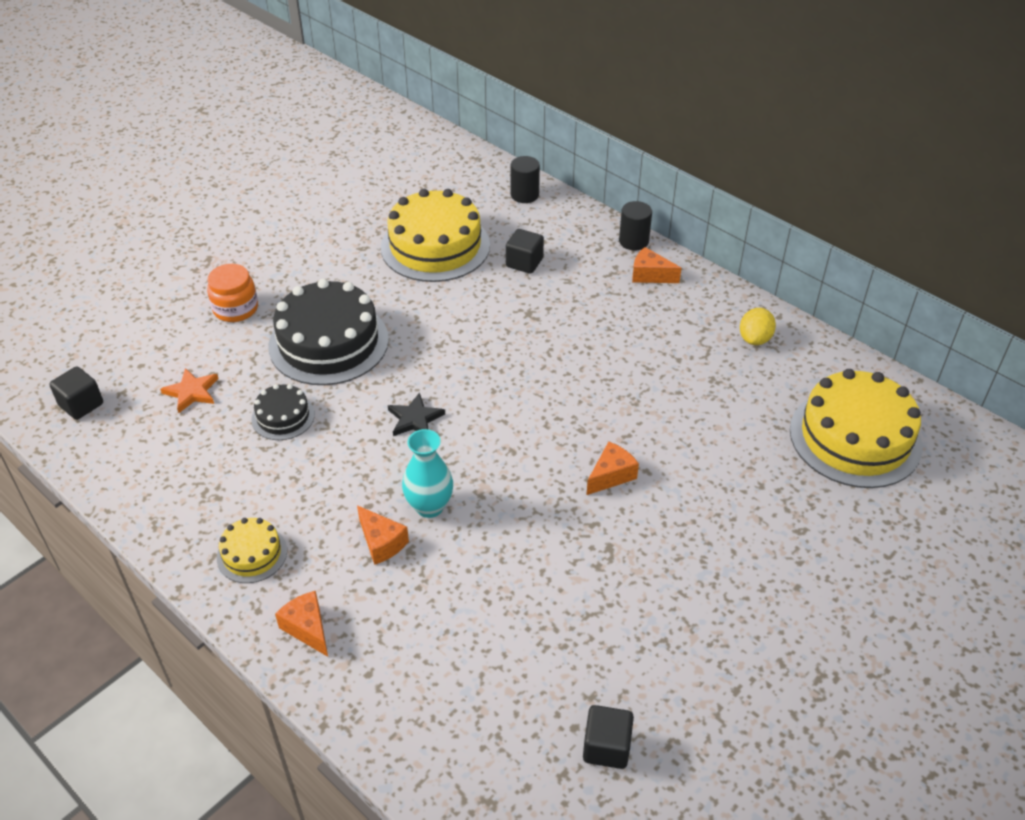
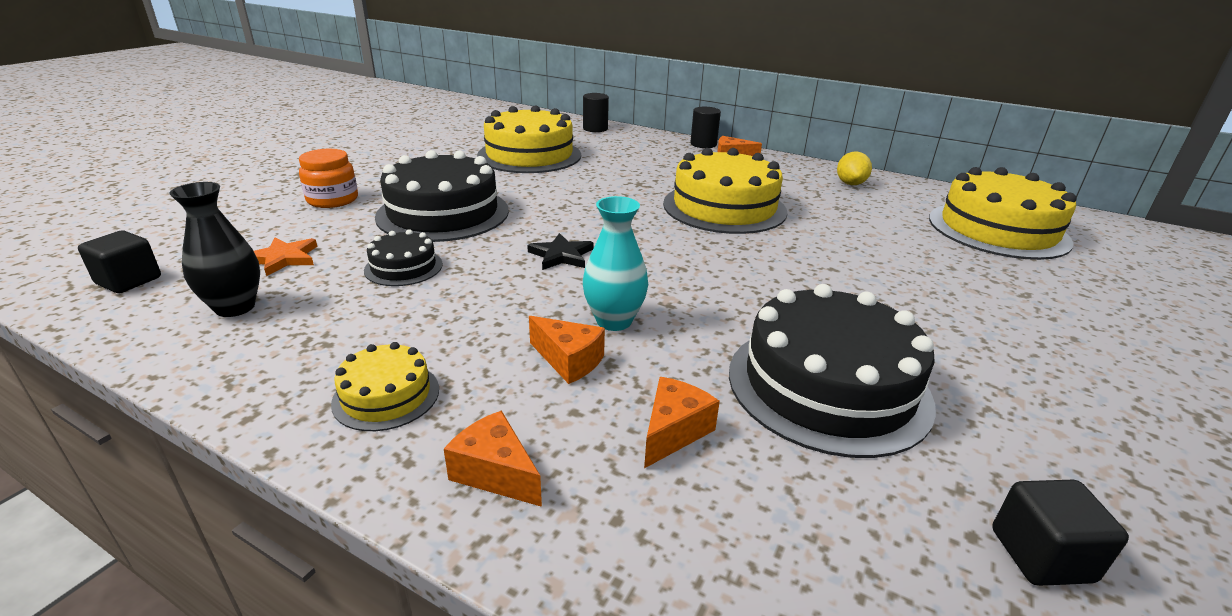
camera: 15 degrees left, 15 degrees down
(156, 448) = (235, 307): none -> black vase
(524, 263) = (617, 159): black cube -> none
(558, 599) = (828, 386): none -> black cake
(595, 365) = (724, 207): none -> yellow cake
(611, 475) = (800, 275): orange cheese -> orange cheese (673, 431)

